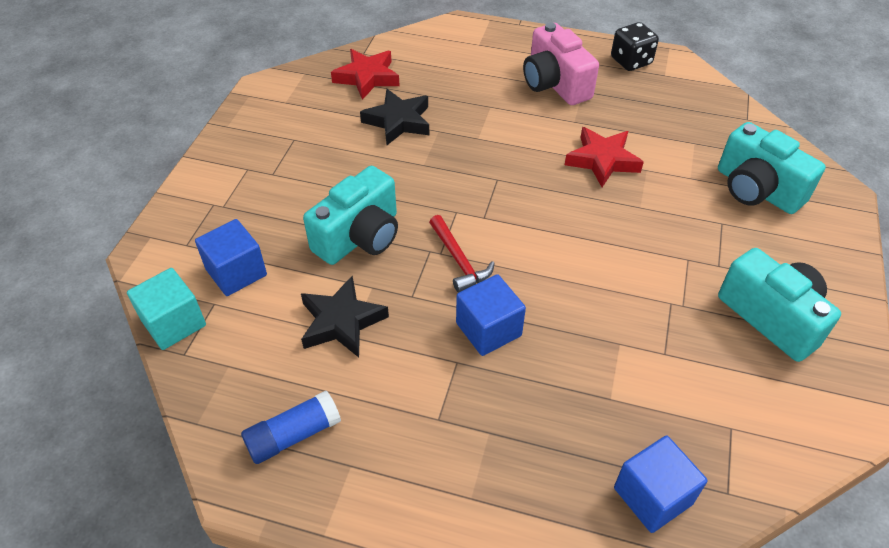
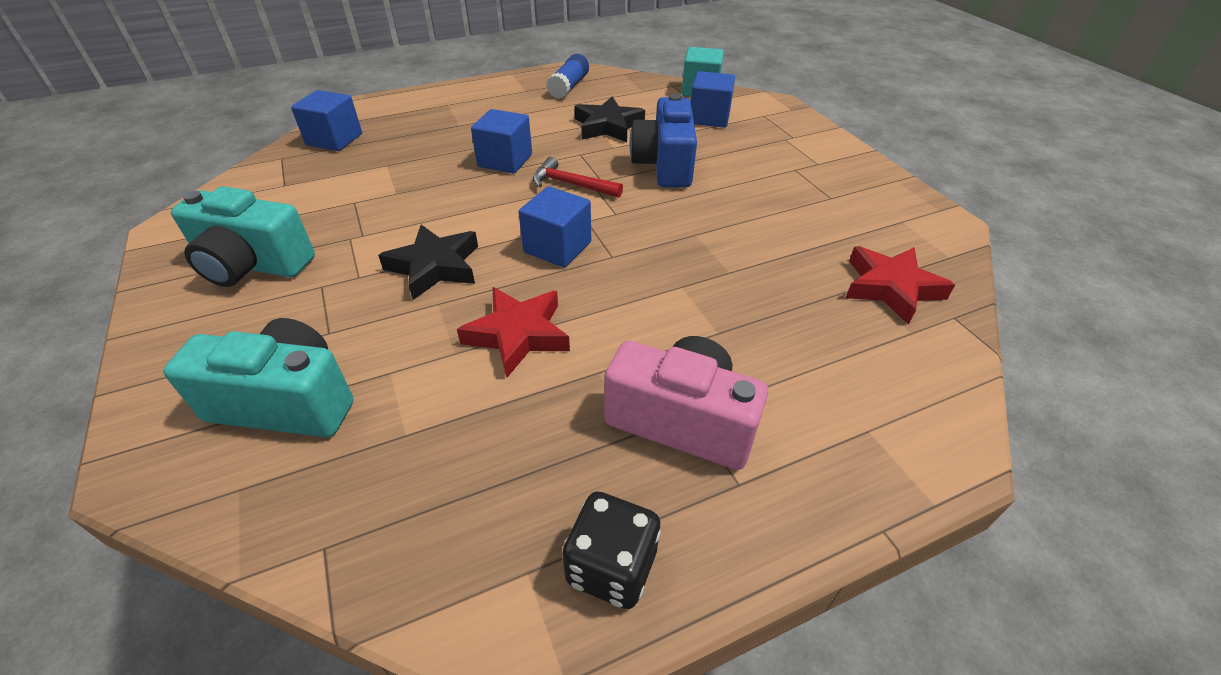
camera: 140 degrees right, 5 degrees down
(359, 237) = (664, 165): turquoise camera -> blue camera
(398, 121) = (779, 259): black star -> black star (435, 267)
(527, 205) = (557, 247): none -> blue cube

